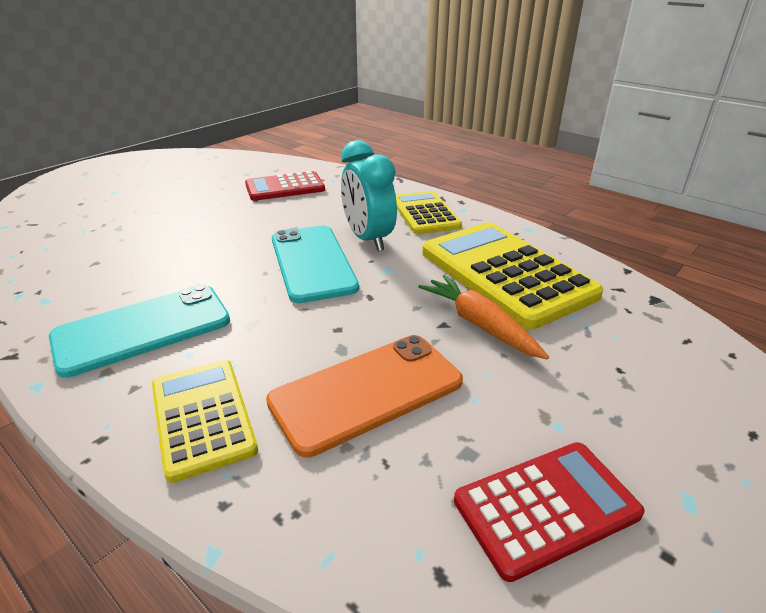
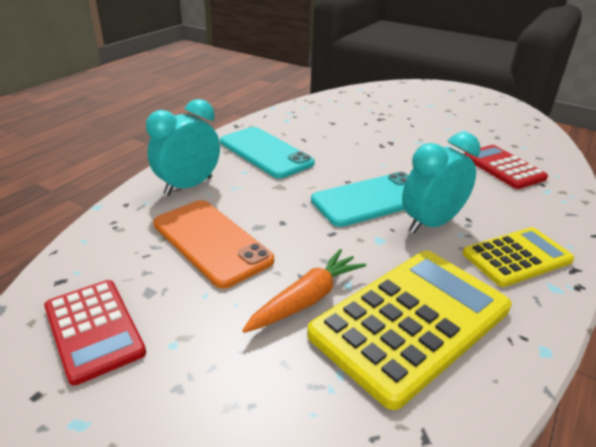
camera: 80 degrees right, 0 degrees up
(202, 417) = (188, 186): yellow calculator -> turquoise clock

